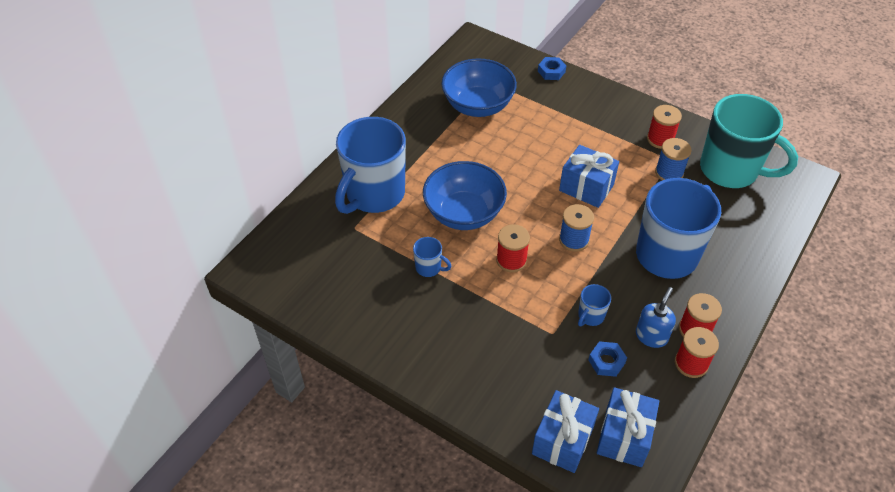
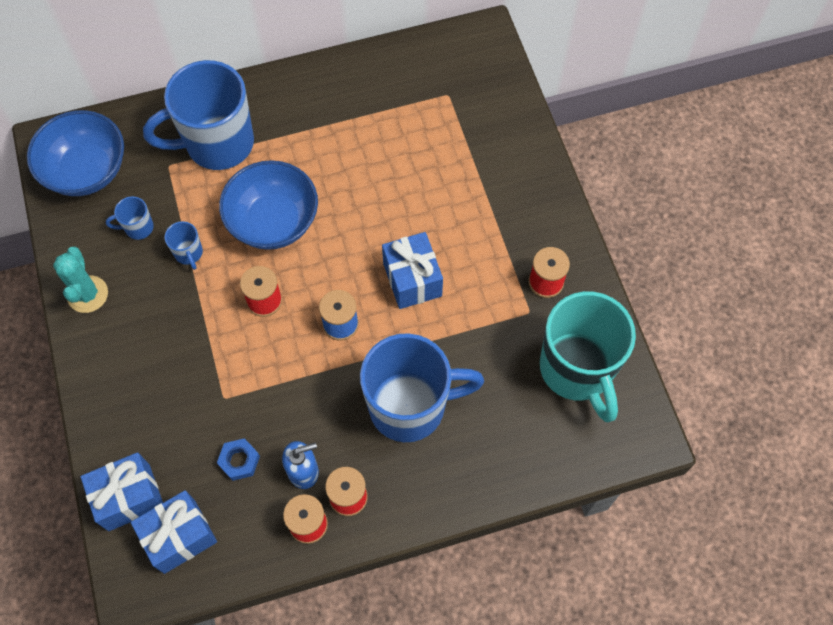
camera: 40 degrees right, 15 degrees up
(386, 341) = (87, 294): none -> turquoise cactus
(478, 105) = (408, 114): blue bowl -> blue bowl (87, 171)
(551, 71) = (523, 125): blue nut -> none
(590, 316) = (272, 409): blue mug -> blue mug (138, 228)
(669, 173) = (511, 325): blue spool -> none

